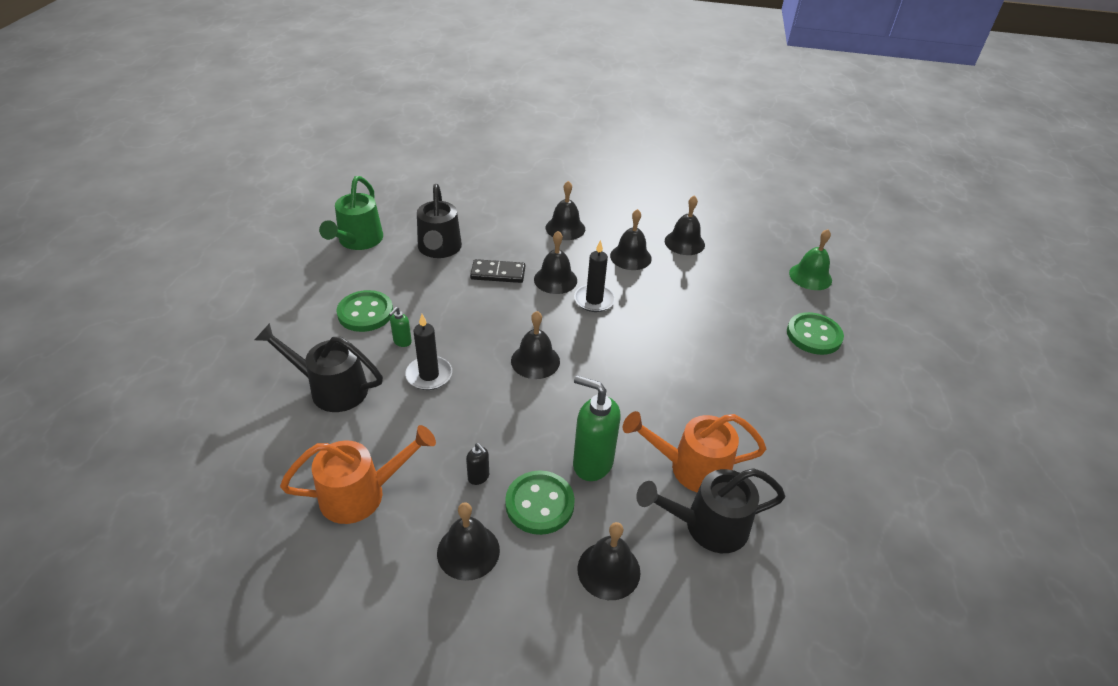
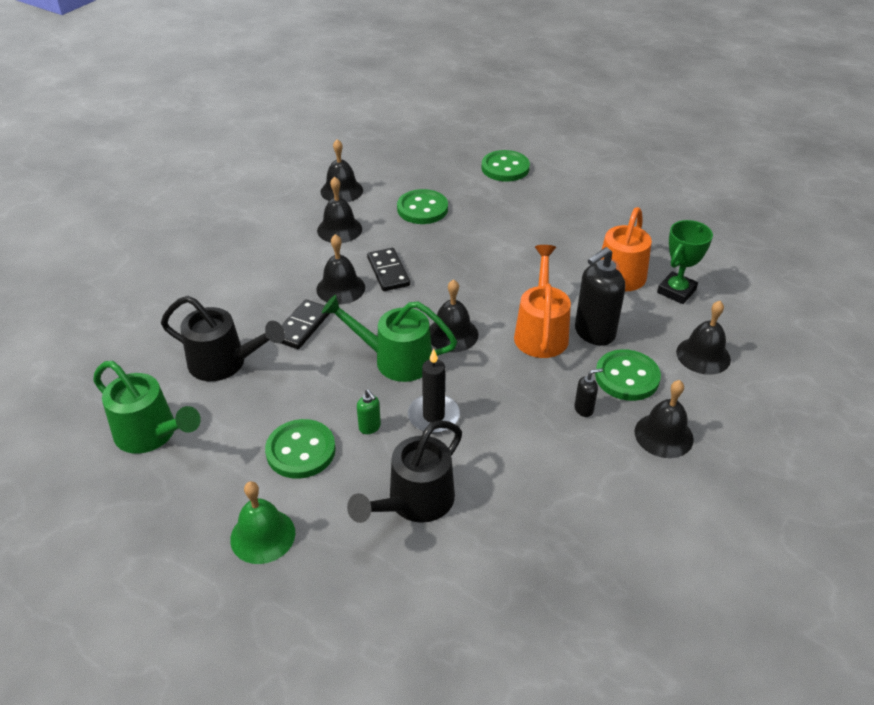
camera: 65 degrees left, 0 degrees up
(362, 494) = (575, 499): orange watering can -> orange watering can (541, 331)
(485, 334) = (394, 359): none -> green watering can
(565, 228) = (260, 258): black bell -> none
(592, 463) = (594, 333): green soap dispenser -> black soap dispenser
(594, 300) = (388, 272): black candle -> black domino
(698, 296) = (422, 209): none -> green button
(706, 526) = (676, 291): black watering can -> green trophy
(810, 276) = (434, 142): green bell -> green bell (262, 535)

